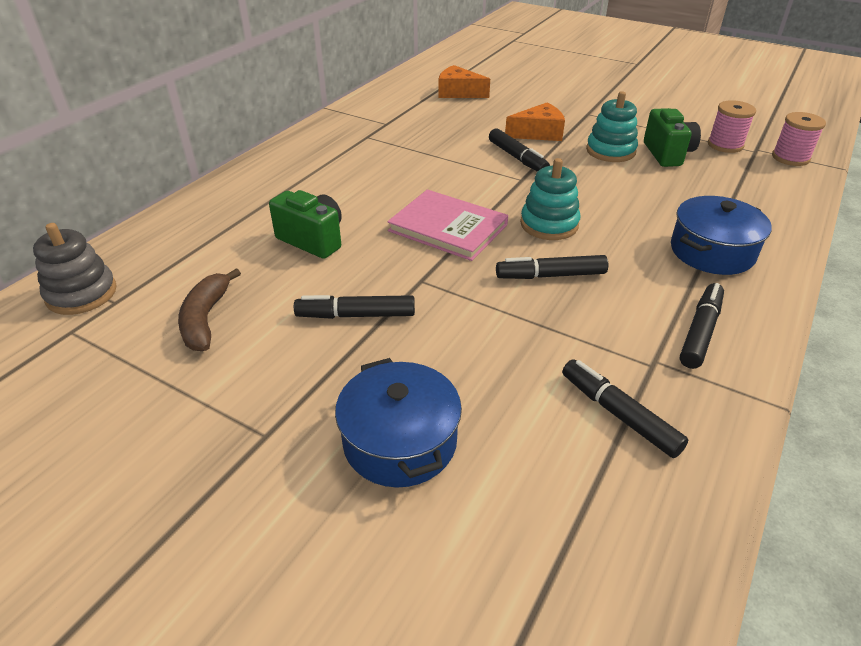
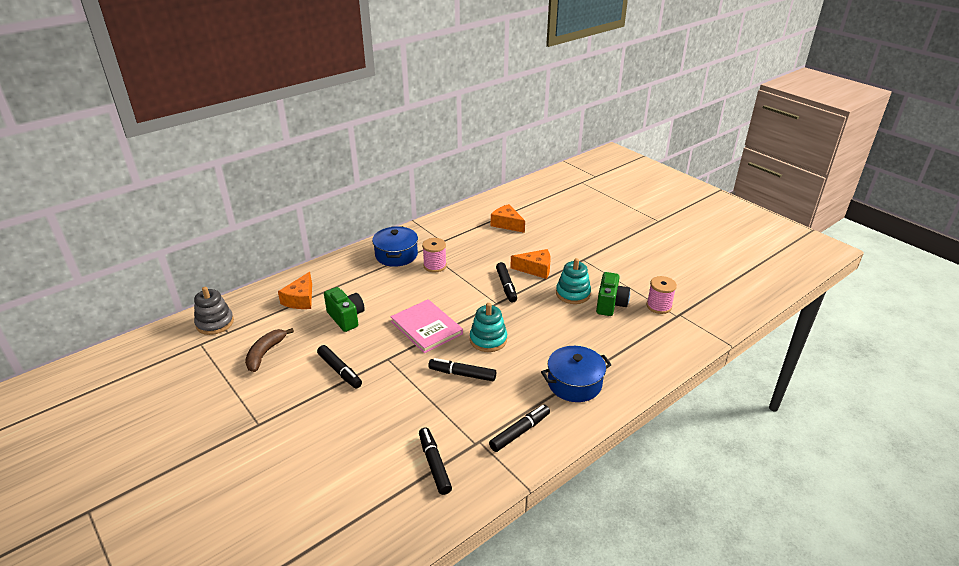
camera: 20 degrees right, 5 degrees down
(218, 230) = (300, 299): none -> orange cheese
(356, 315) = (340, 371): black marker -> black marker turned 150 degrees counterclockwise
(400, 441) = (317, 445): blue pot -> blue pot (396, 255)
(790, 158) = (697, 327): pink spool -> pink spool (435, 266)

